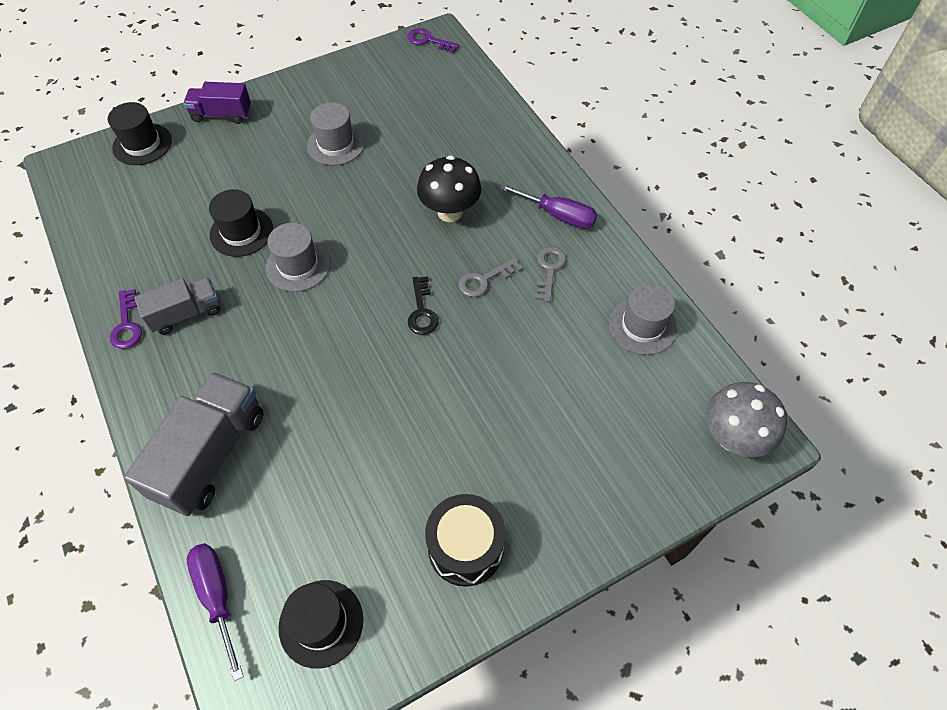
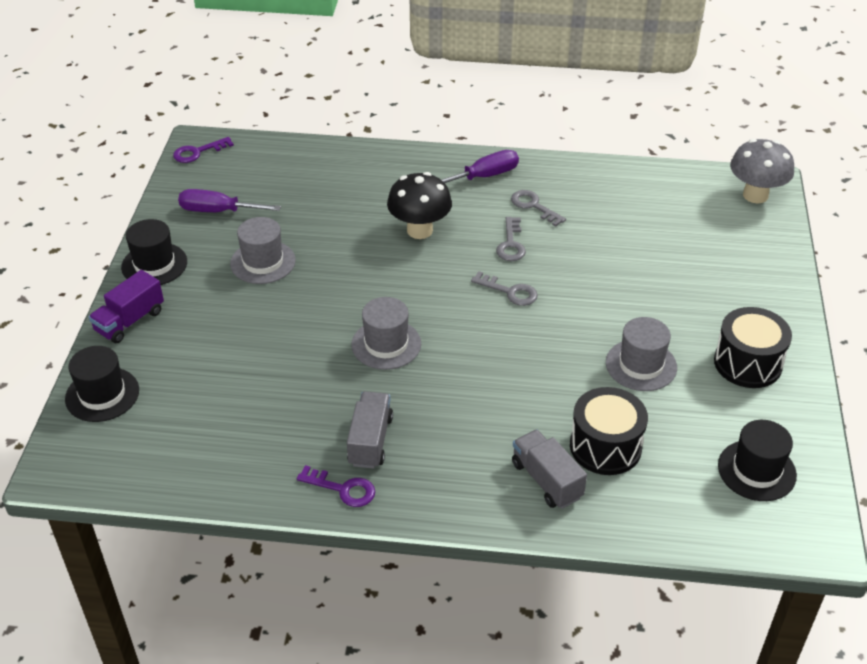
camera: 55 degrees left, 15 degrees down
(211, 455) = (546, 480): grey truck -> grey truck, size x0.60
(217, 596) = (690, 526): purple screwdriver -> purple screwdriver (218, 211)
(241, 232) = (306, 366): black hat -> black hat (154, 264)
(276, 479) = (605, 446): none -> black drum
(422, 311) = (510, 292): black key -> grey key
(642, 326) = (629, 187): grey hat -> grey hat (641, 365)

